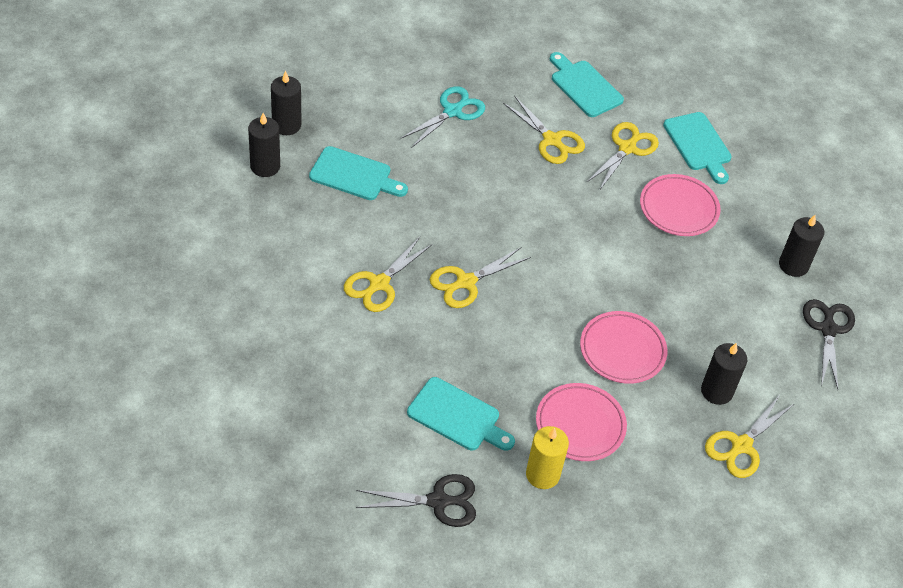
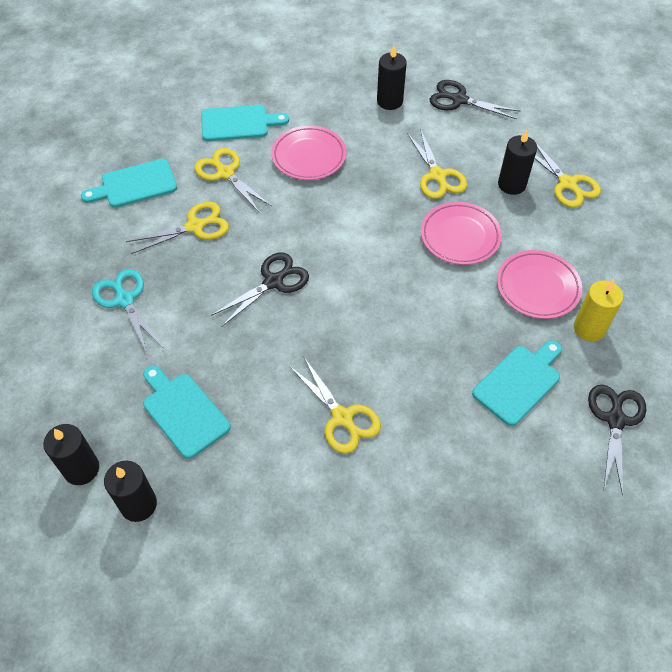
camera: 70 degrees left, 5 degrees up
(354, 175) = (183, 412): turquoise cutting board -> turquoise cutting board turned 75 degrees counterclockwise
(466, 282) = (357, 339): yellow scissors -> yellow scissors (437, 176)
(509, 209) = (273, 282): none -> black scissors

